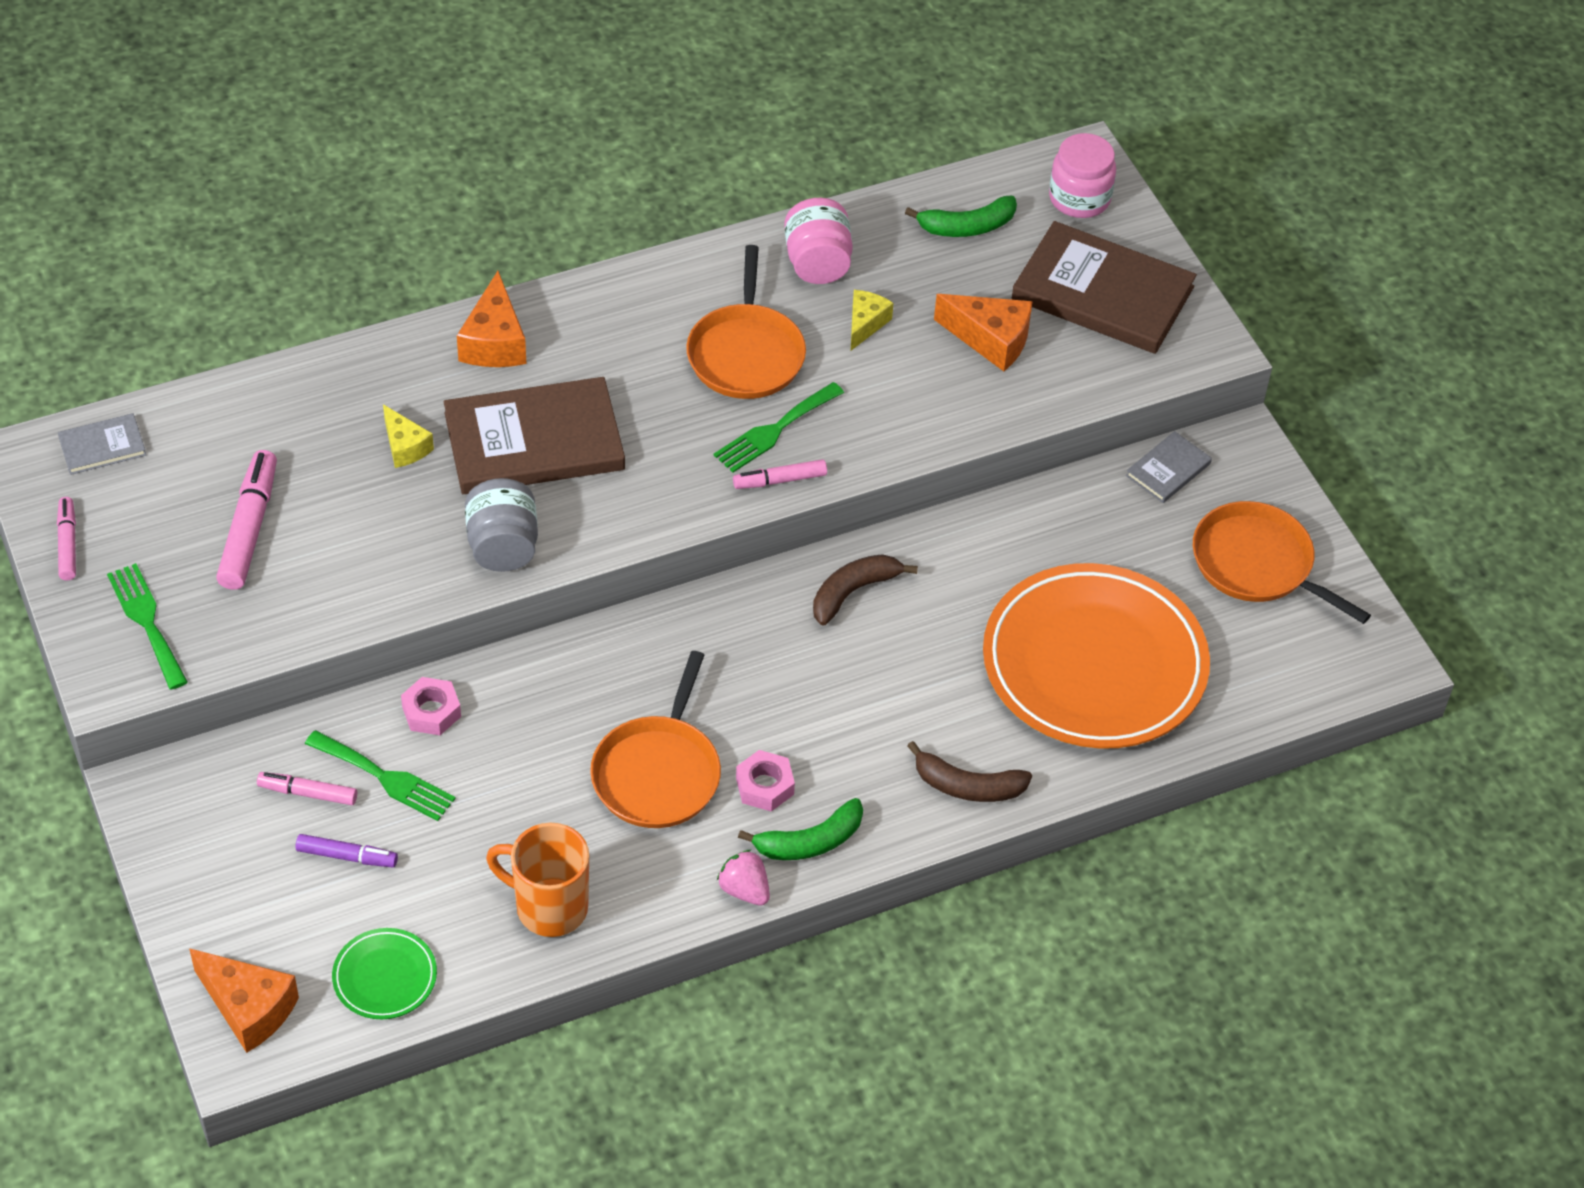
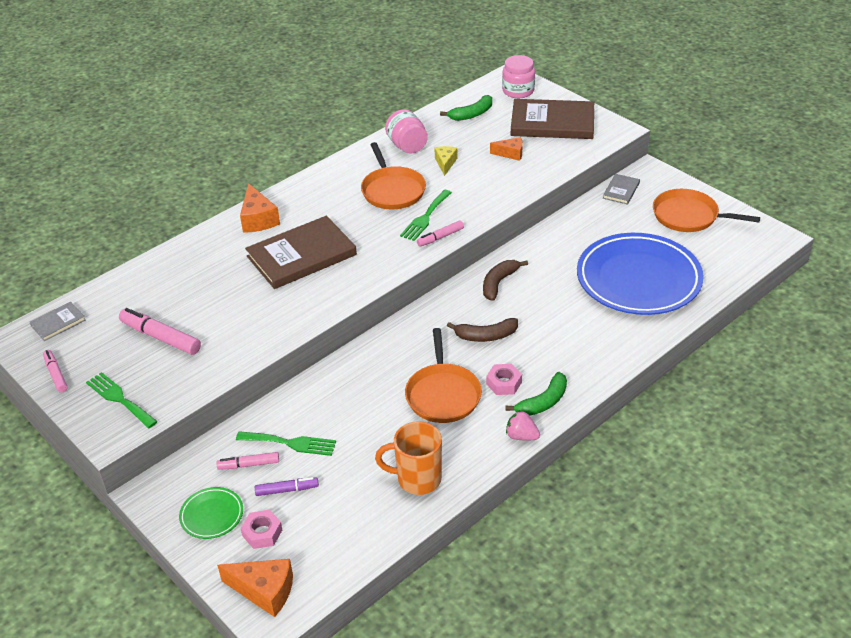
camera: 15 degrees left, 10 degrees down
(249, 529) = (161, 337): pink marker -> pink marker turned 45 degrees counterclockwise
(385, 977) = (340, 547): green plate -> green plate (212, 515)
(405, 447) = (232, 277): yellow cheese -> none
(431, 712) = (301, 403): pink nut -> pink nut (262, 533)
(503, 546) = (308, 306): grey jar -> none
(967, 786) = (609, 351): brown banana -> brown banana (486, 336)
(990, 340) = (510, 154): orange cheese -> orange cheese, size x0.64
(1094, 664) = (638, 279): orange plate -> blue plate

